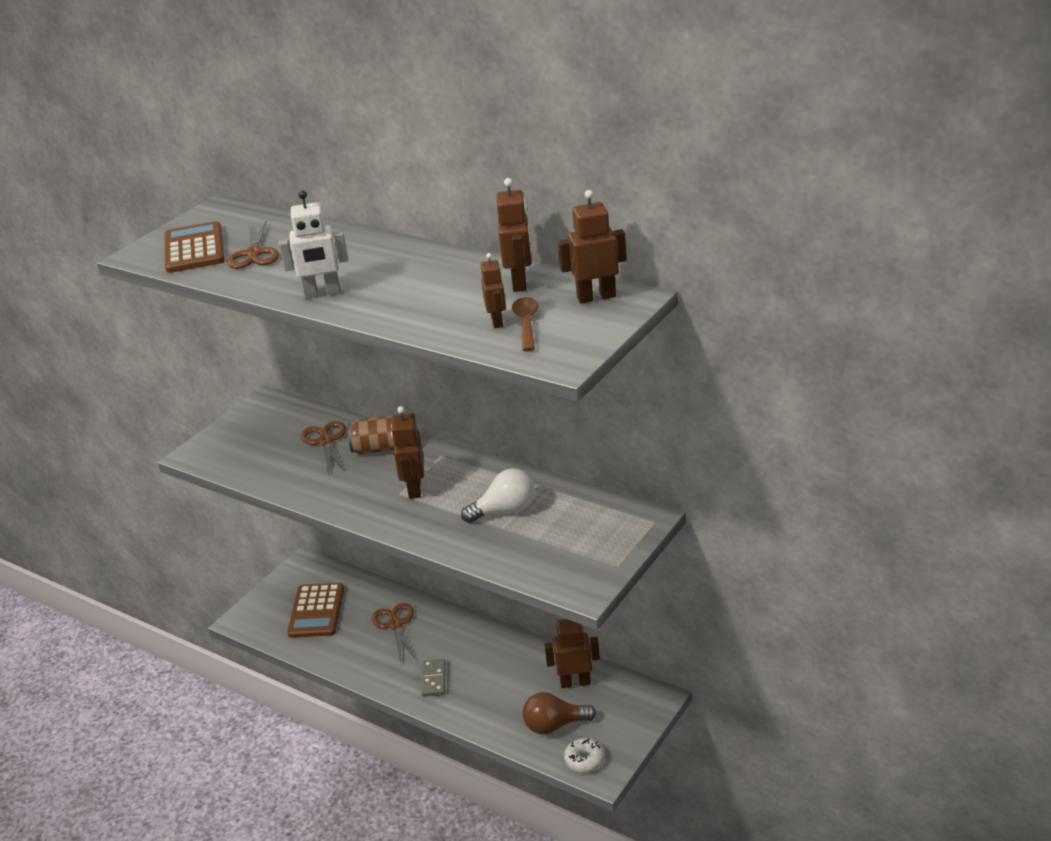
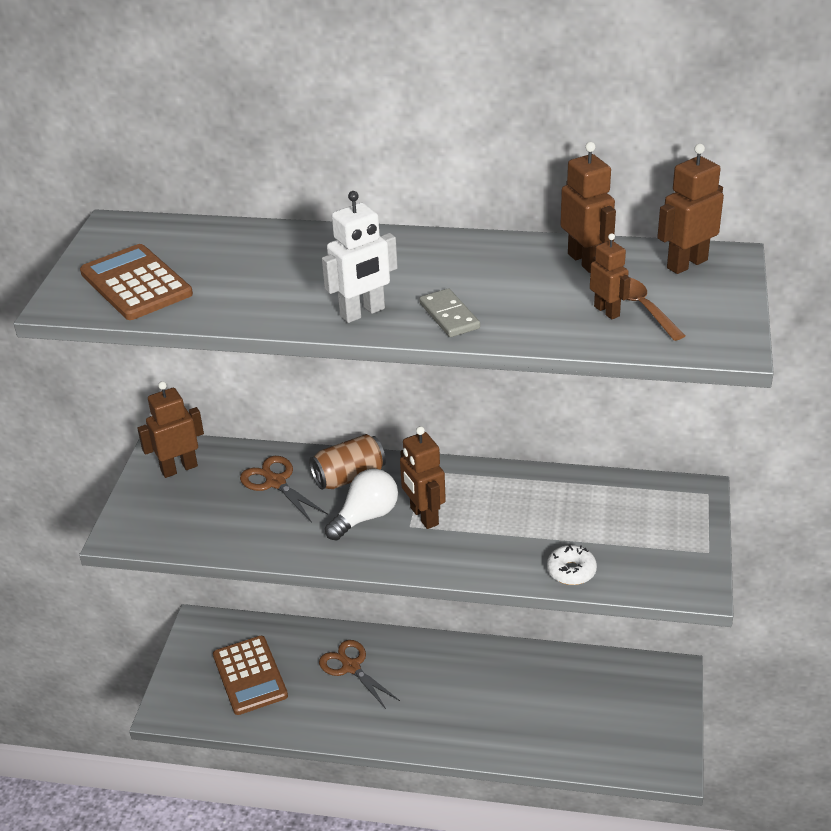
camera: 25 degrees left, 5 degrees up
(254, 253) = (223, 277): brown scissors -> none
(434, 679) = (433, 717): grey domino -> grey domino (449, 316)
(505, 510) = (544, 518): white light bulb -> white light bulb (366, 517)
(554, 725) = (593, 731): brown light bulb -> none
(575, 682) = (583, 678): brown robot -> brown robot (179, 468)
(584, 760) = (646, 759): white donut -> white donut (571, 571)

